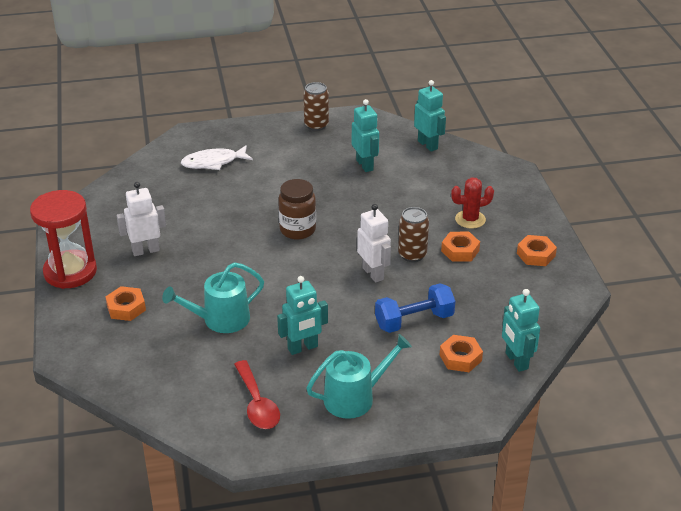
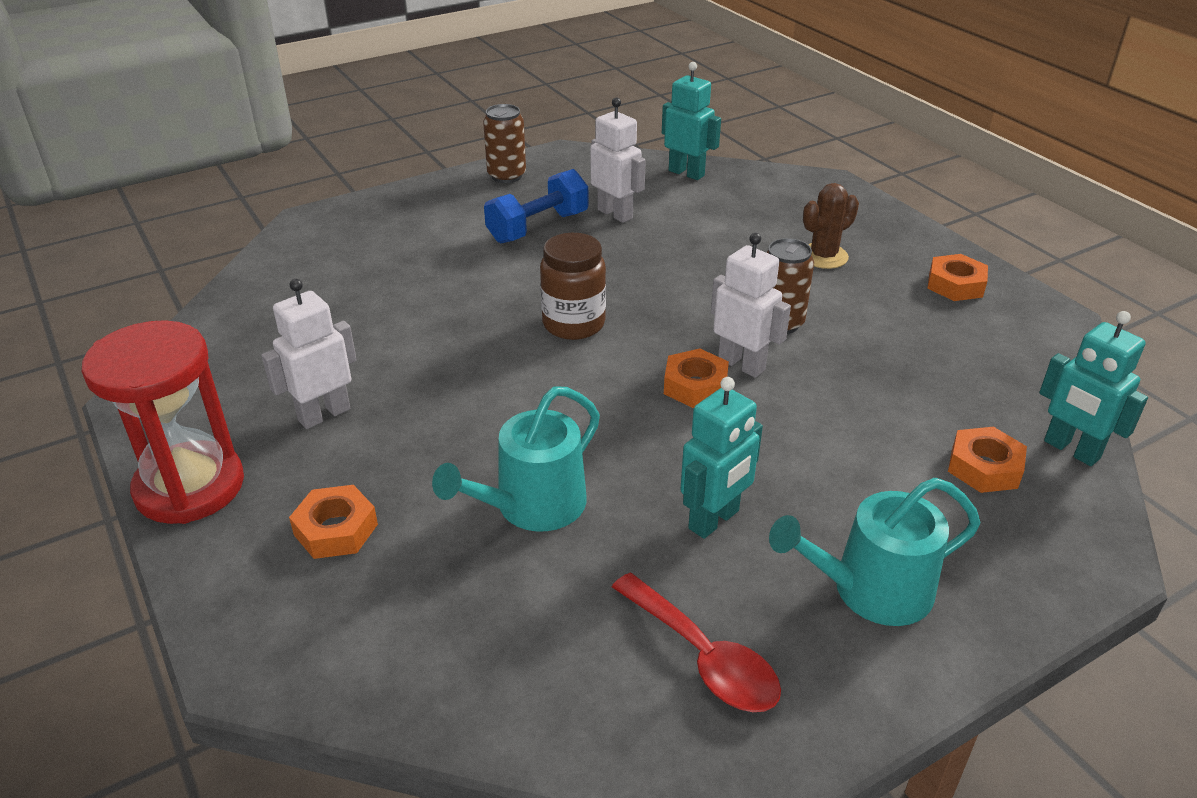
camera: 20 degrees left, 0 degrees up
(213, 162) = (373, 253): white fish -> none
(355, 397) = (871, 590): turquoise watering can -> turquoise watering can turned 150 degrees counterclockwise
(365, 165) = (615, 214): turquoise robot -> white robot
(414, 321) = (863, 424): blue dumbbell -> blue dumbbell (538, 227)
(460, 251) = (845, 302): orange nut -> orange nut (695, 386)
(470, 219) = (823, 256): red cactus -> brown cactus

